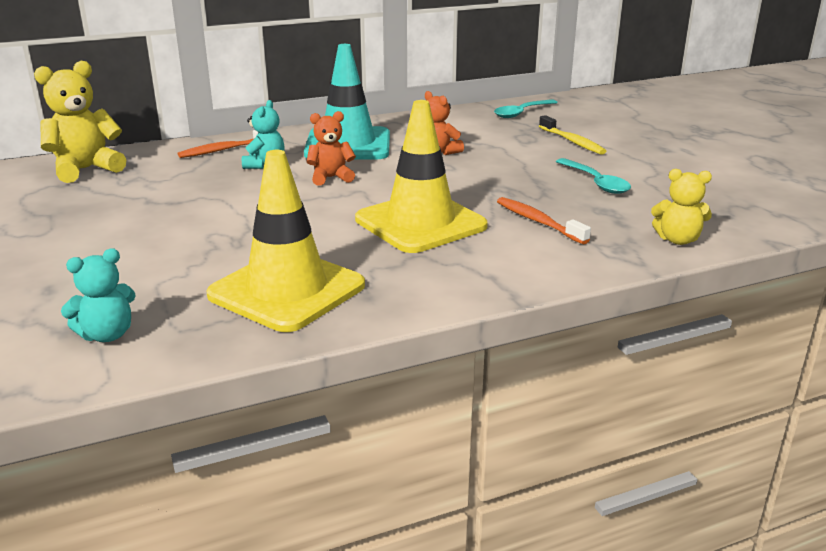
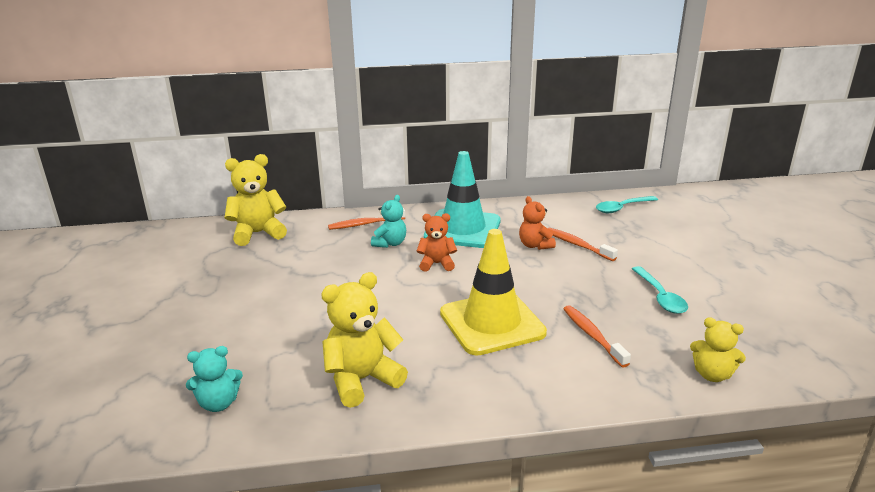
camera: 15 degrees right, 0 degrees up
(287, 290) = (362, 380): yellow traffic cone -> yellow teddy bear
(487, 147) = (577, 245): none -> orange toothbrush
(572, 142) = (656, 246): yellow toothbrush -> none

